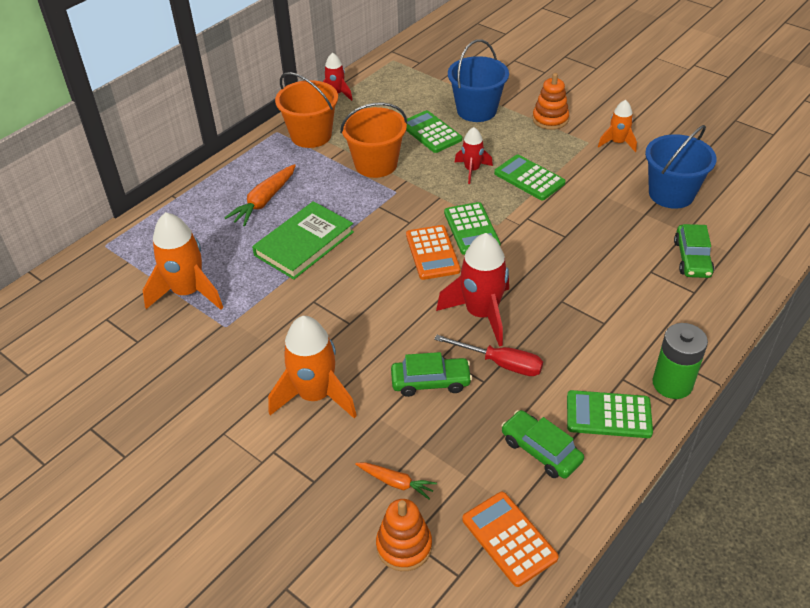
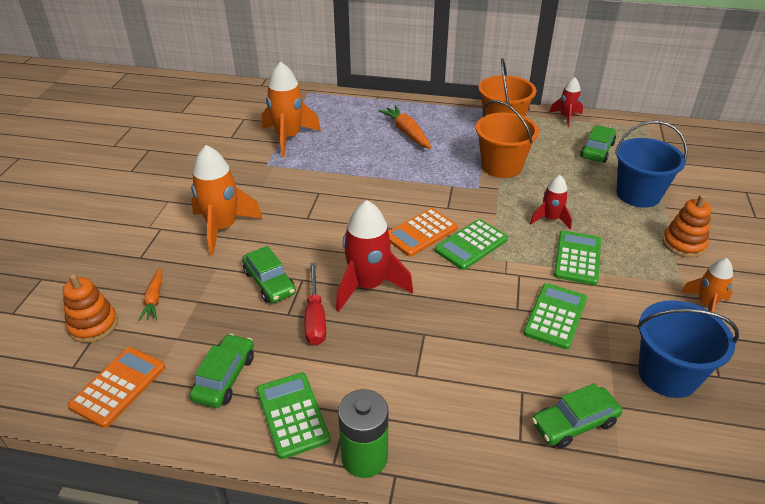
camera: 60 degrees right, 5 degrees down
(264, 201) = (407, 133): orange carrot -> orange carrot turned 60 degrees clockwise
(304, 243) = (376, 166): green book -> none
(401, 101) = (597, 150): none -> green car
(431, 132) = (575, 180): green calculator -> green calculator (555, 316)

